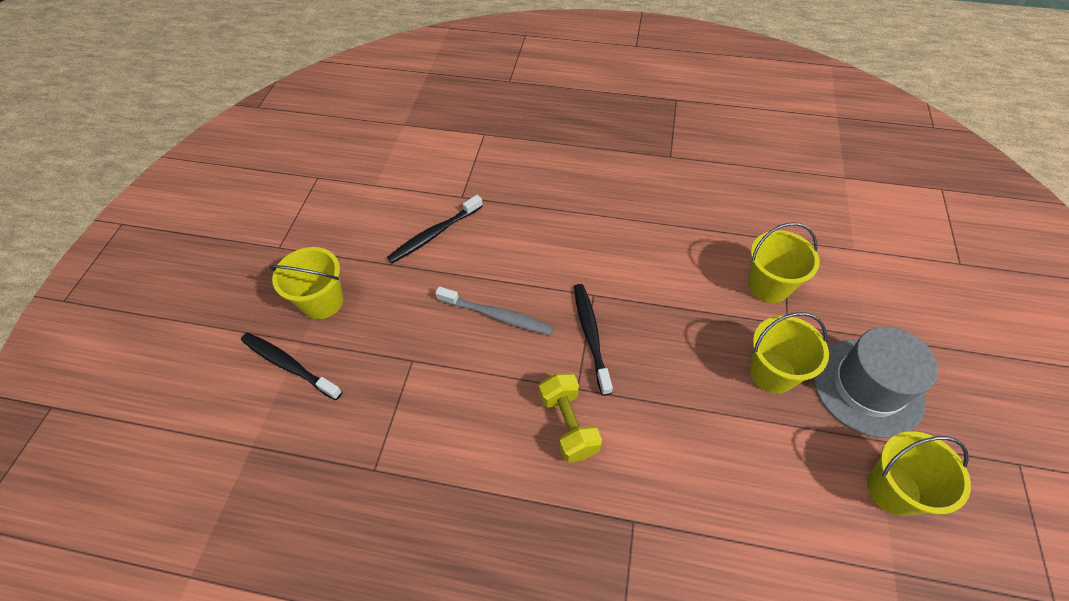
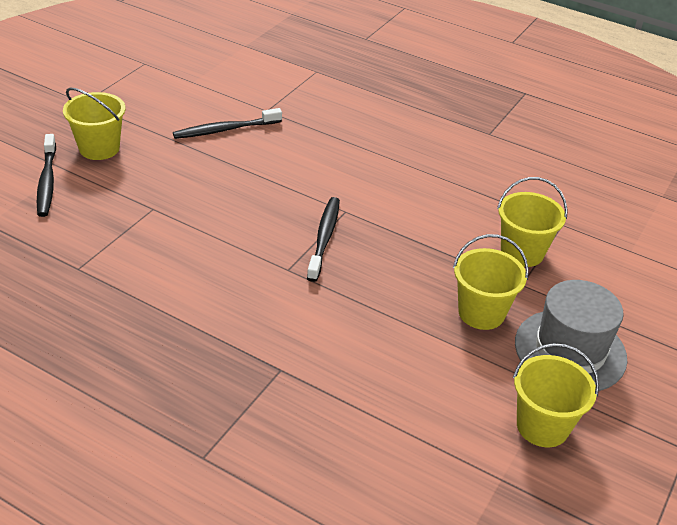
camera: 15 degrees right, 15 degrees down
(289, 365) = (47, 181): black toothbrush -> black toothbrush turned 150 degrees counterclockwise
(497, 316) = (247, 200): grey toothbrush -> none
(568, 424) = (264, 290): yellow dumbbell -> none

